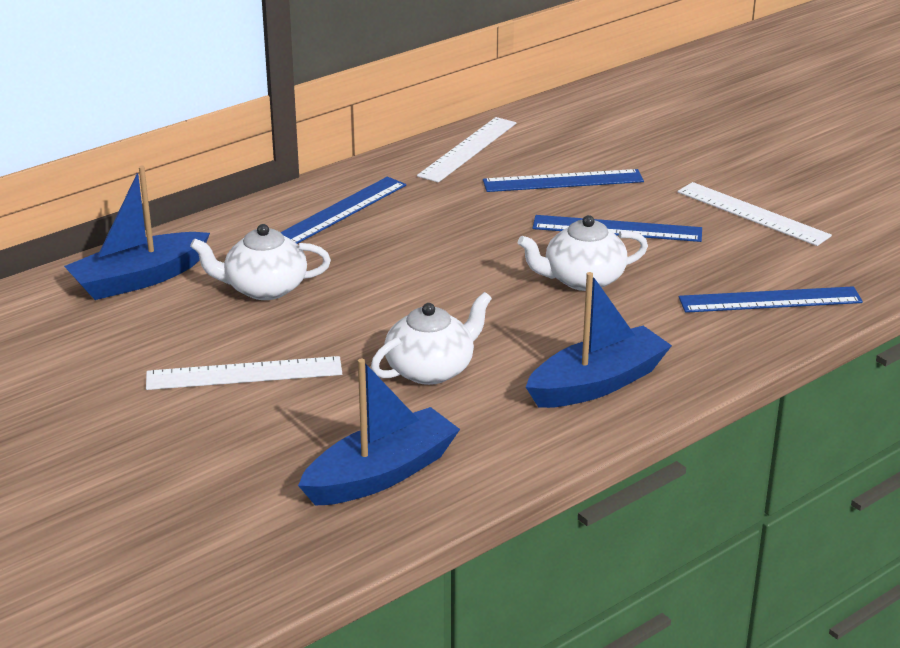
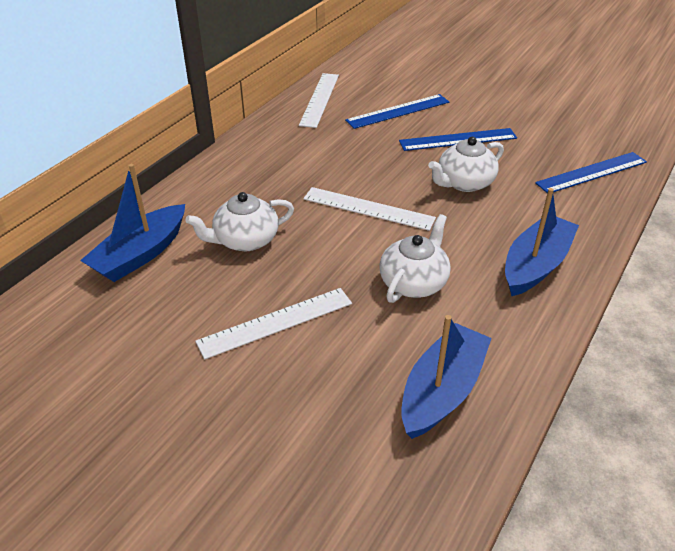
camera: 20 degrees left, 10 degrees up
(341, 210) = (262, 163): blue ruler -> none
(752, 213) = (531, 112): white ruler -> white ruler (368, 208)

